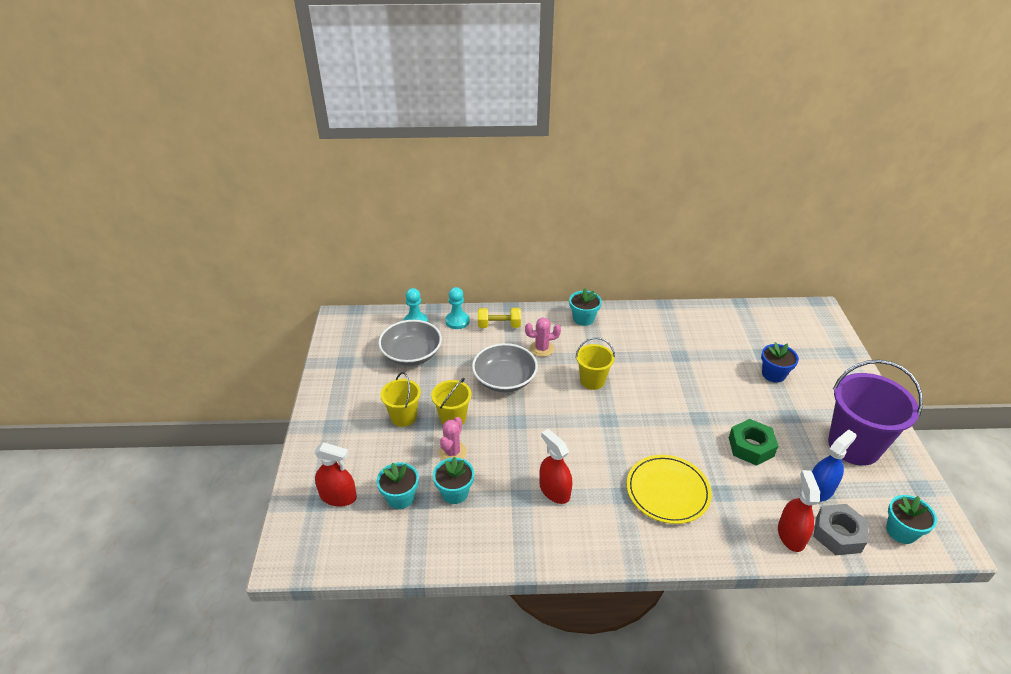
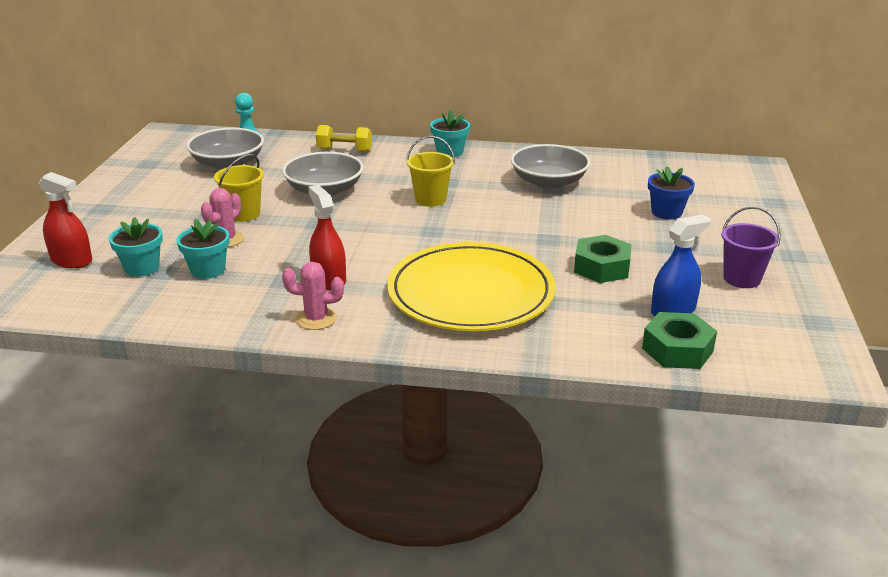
camera: 10 degrees right, 10 degrees down
(403, 417) = (187, 208): yellow bucket -> none
(457, 321) = (297, 143): turquoise pawn -> none
(542, 349) = (384, 171): pink cactus -> pink cactus (316, 319)
(667, 491) = (471, 293): yellow plate -> yellow plate, size x1.54
(673, 347) = (548, 182): none -> grey bowl
(791, 535) = (612, 344): red spray bottle -> none
(838, 534) = (677, 350): grey nut -> green nut
(853, 446) = (742, 279): purple bucket -> purple bucket, size x0.55
(901, 531) = (767, 356): turquoise flower pot -> none

